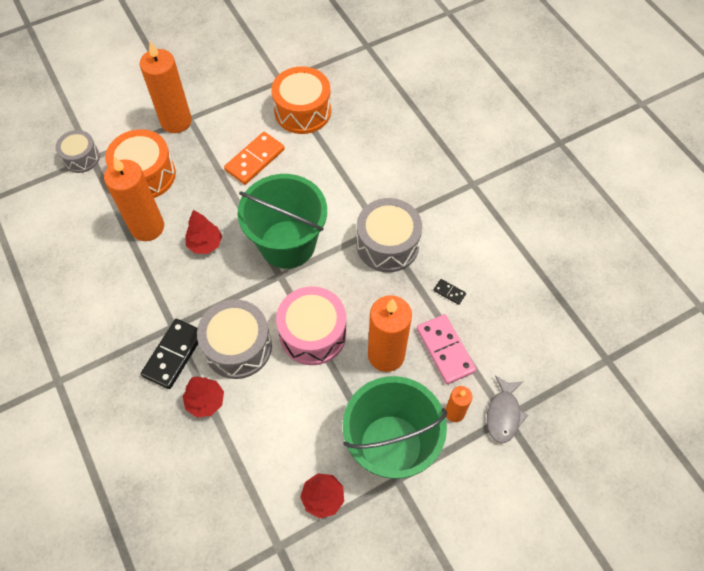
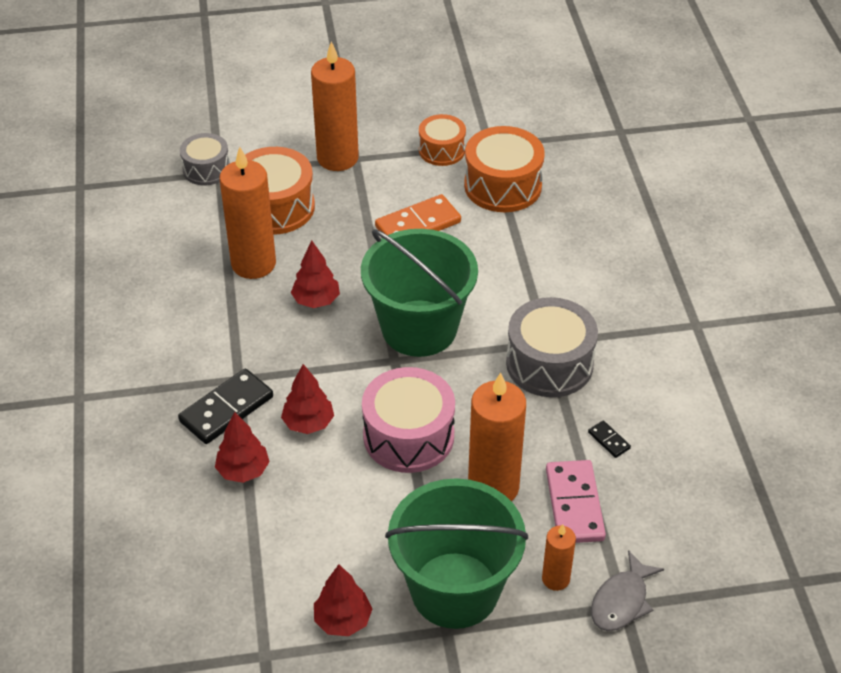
camera: 20 degrees right, 15 degrees down
(238, 347) = (308, 423): grey drum -> red tree
(249, 94) = (442, 150): none -> orange drum

